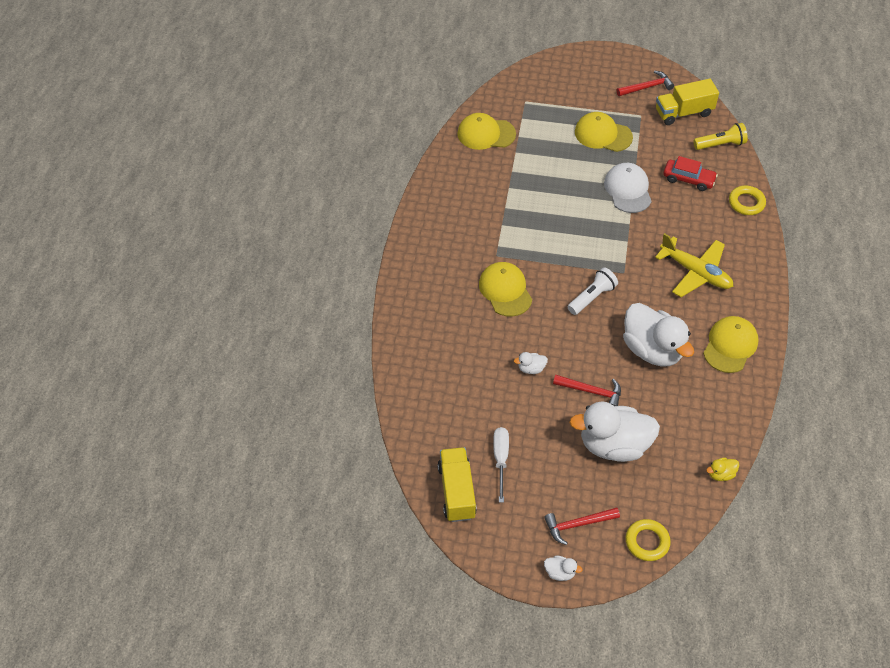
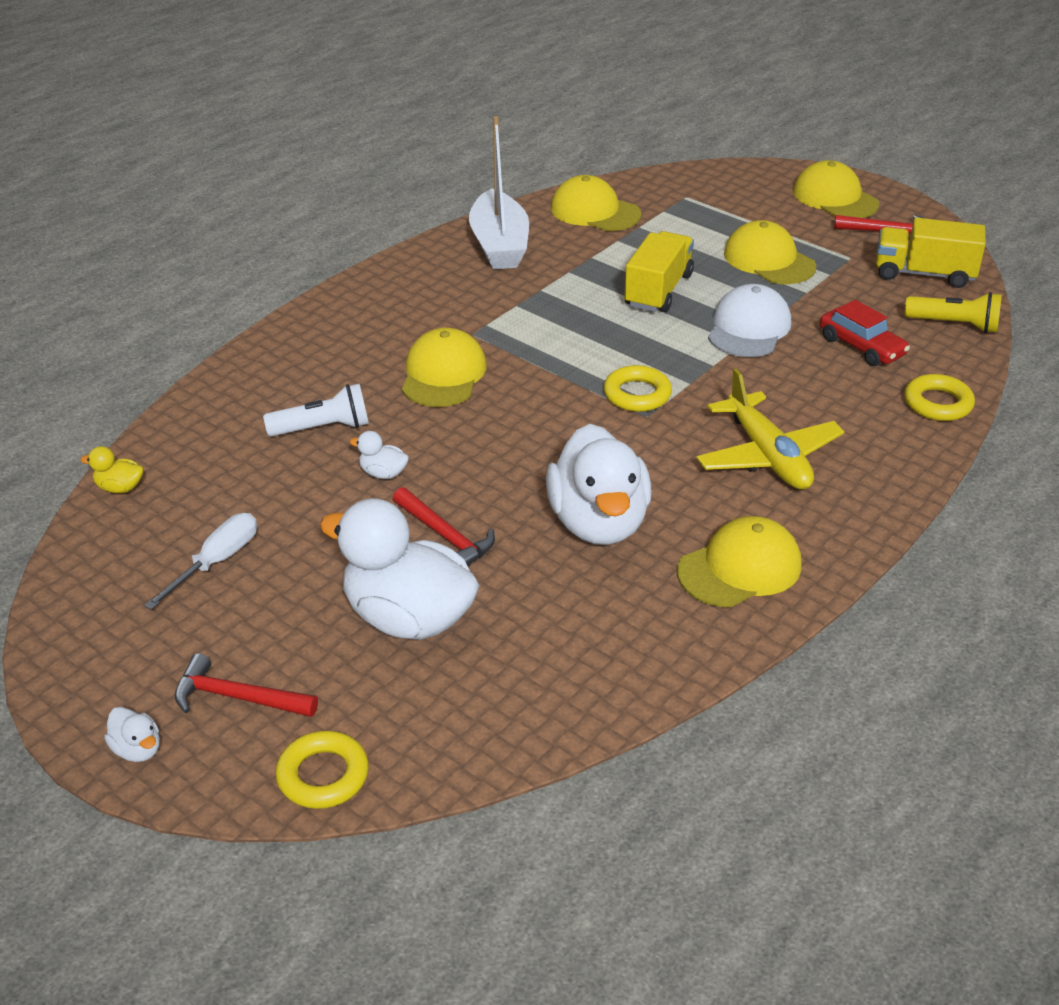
camera: 30 degrees right, 15 degrees down
(456, 183) = (499, 245): none -> white boat
(456, 492) = (109, 573): yellow truck -> yellow truck (658, 290)
(592, 297) = (566, 426): white flashlight -> white flashlight (323, 428)
(602, 70) = (835, 198): none -> yellow cap
(609, 260) = (637, 394): none -> yellow ring
(720, 474) = (551, 737): yellow duck -> yellow duck (119, 488)

